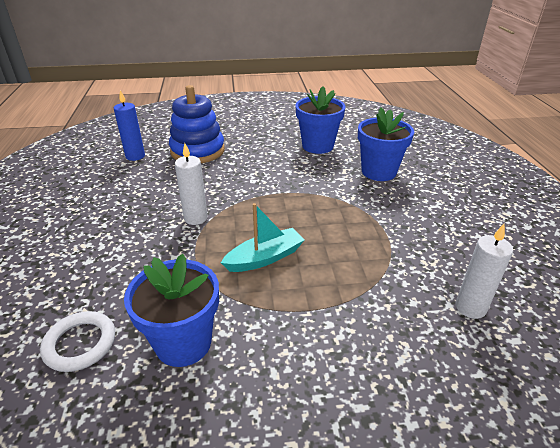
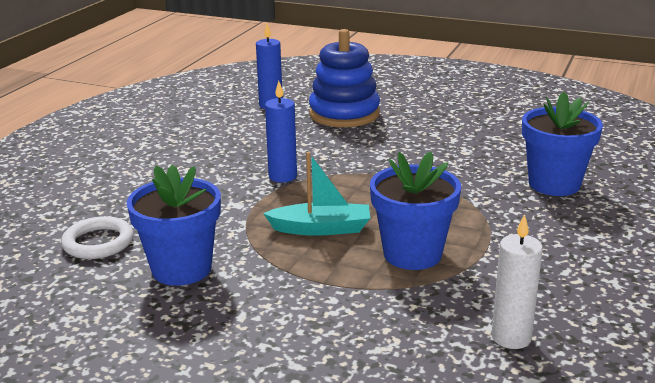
camera: 30 degrees right, 10 degrees down
(195, 218) = (282, 176): white candle -> blue candle
(317, 146) = (501, 139): blue flower pot -> blue flower pot (412, 254)

